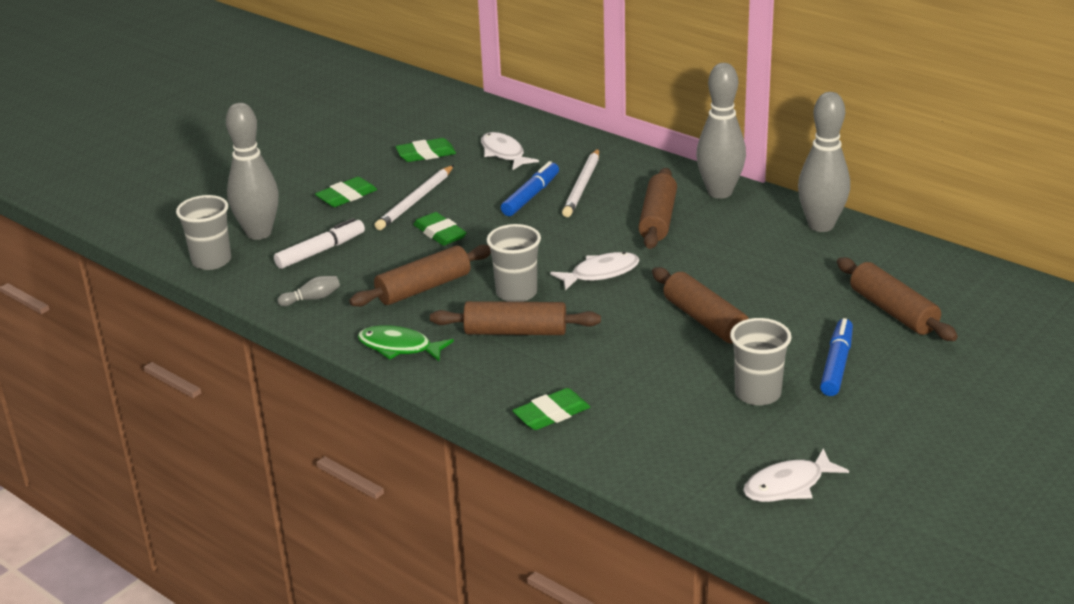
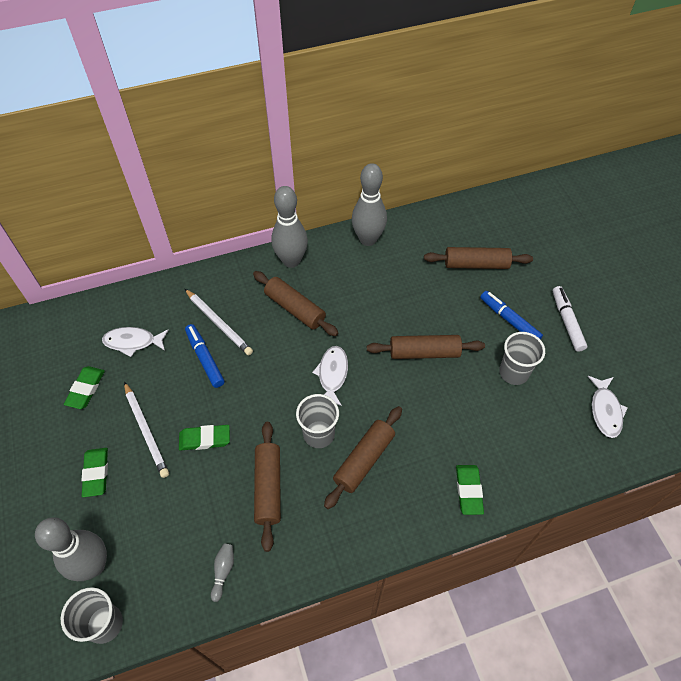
camera: 60 degrees left, 25 degrees up
(320, 251) = (160, 532): white marker -> white marker (567, 321)
(399, 347) = (331, 543): green fish -> none

